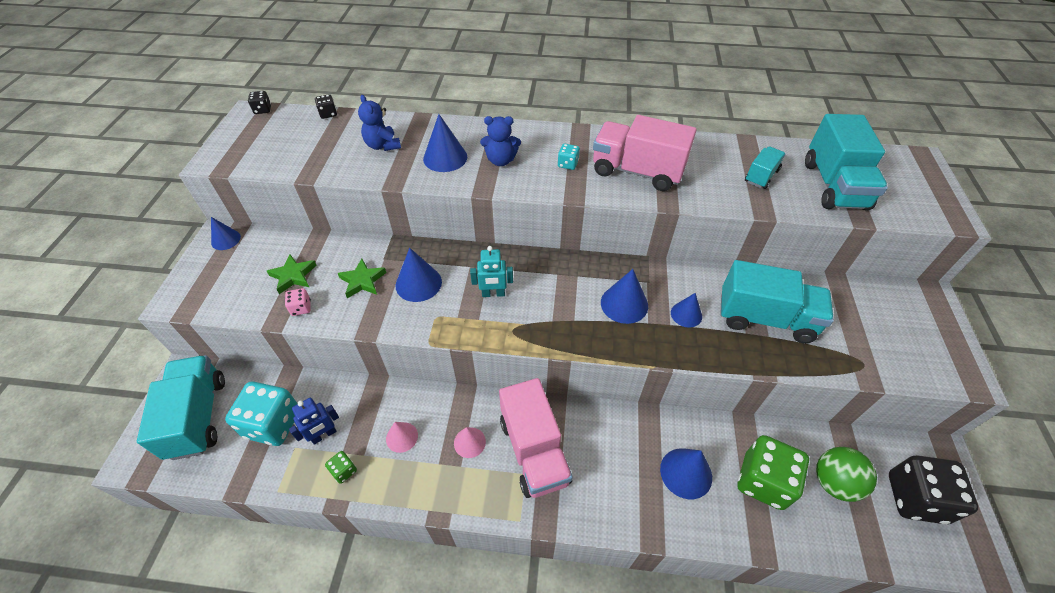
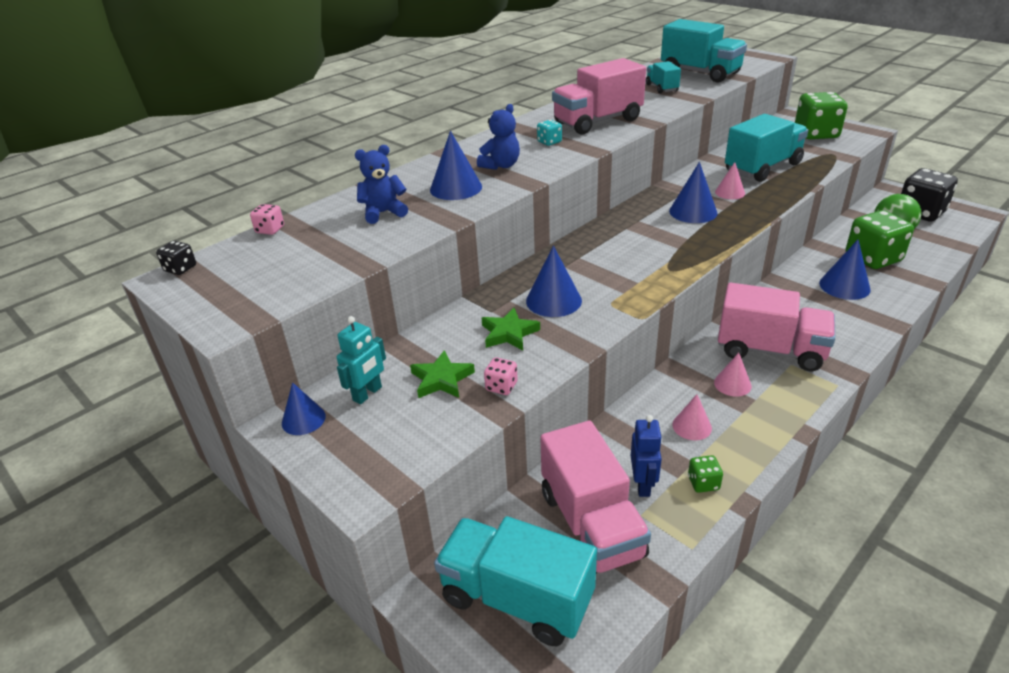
camera: 50 degrees left, 15 degrees down
(273, 424) = (591, 524): turquoise dice -> pink truck
(328, 114) = (270, 230): black dice -> pink dice
(383, 145) = (383, 213): blue teddy bear -> blue teddy bear turned 150 degrees clockwise
(493, 294) = (615, 265): turquoise robot -> turquoise robot (367, 394)
(686, 314) = (730, 192): blue cone -> pink cone
(900, 332) = (816, 134): none -> green dice

